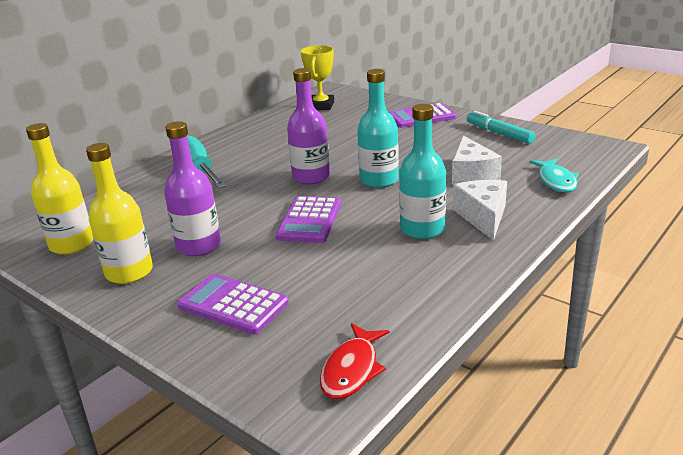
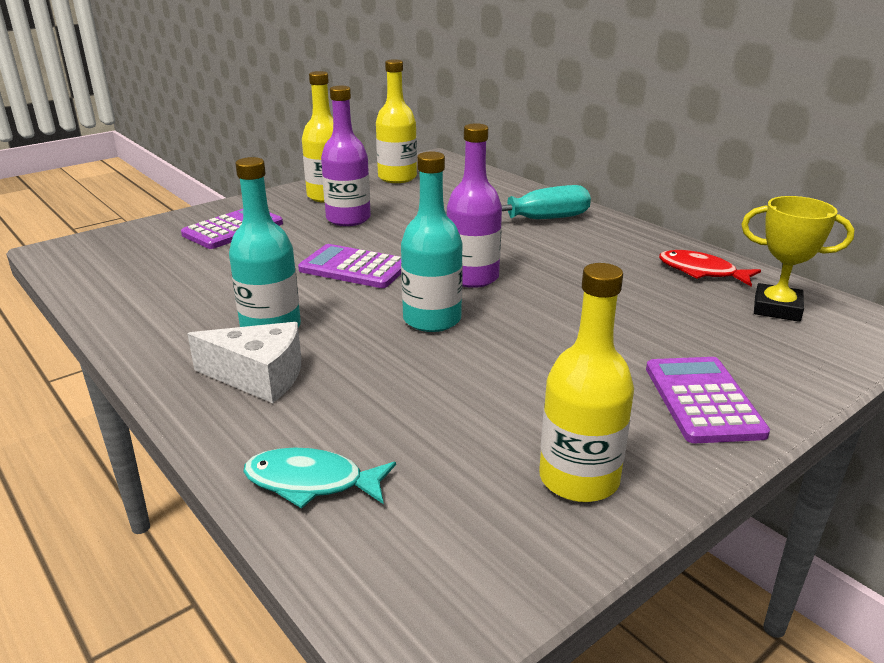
camera: 100 degrees right, 0 degrees up
(352, 369) = (89, 264): red fish -> red fish (701, 272)
(471, 174) = (400, 398): white cheese -> none
(499, 133) = (579, 479): turquoise marker -> yellow bottle

